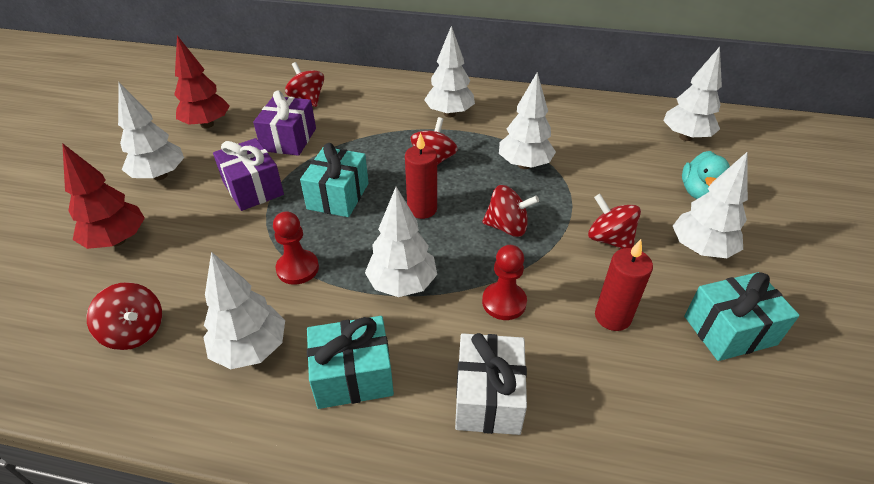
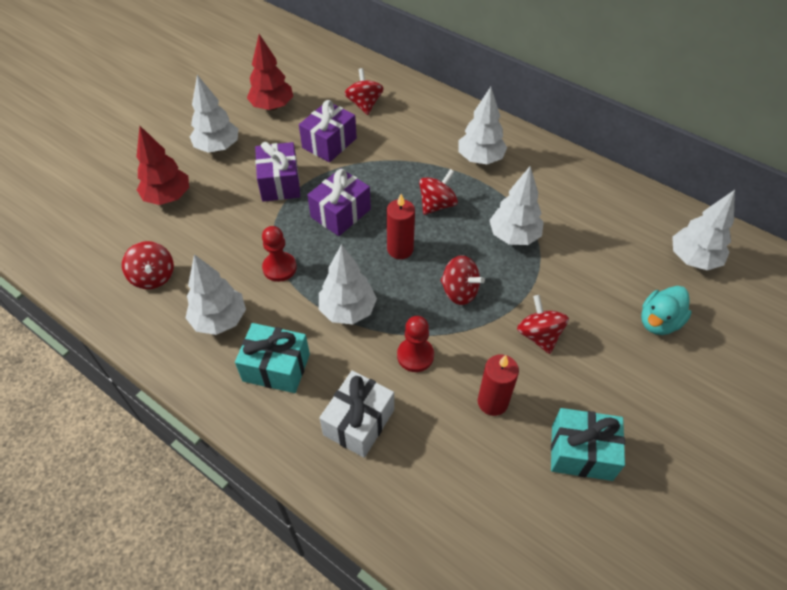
camera: 25 degrees right, 10 degrees up
(338, 196) = (340, 213): turquoise gift -> purple gift
(700, 249) = (614, 375): white tree -> none

